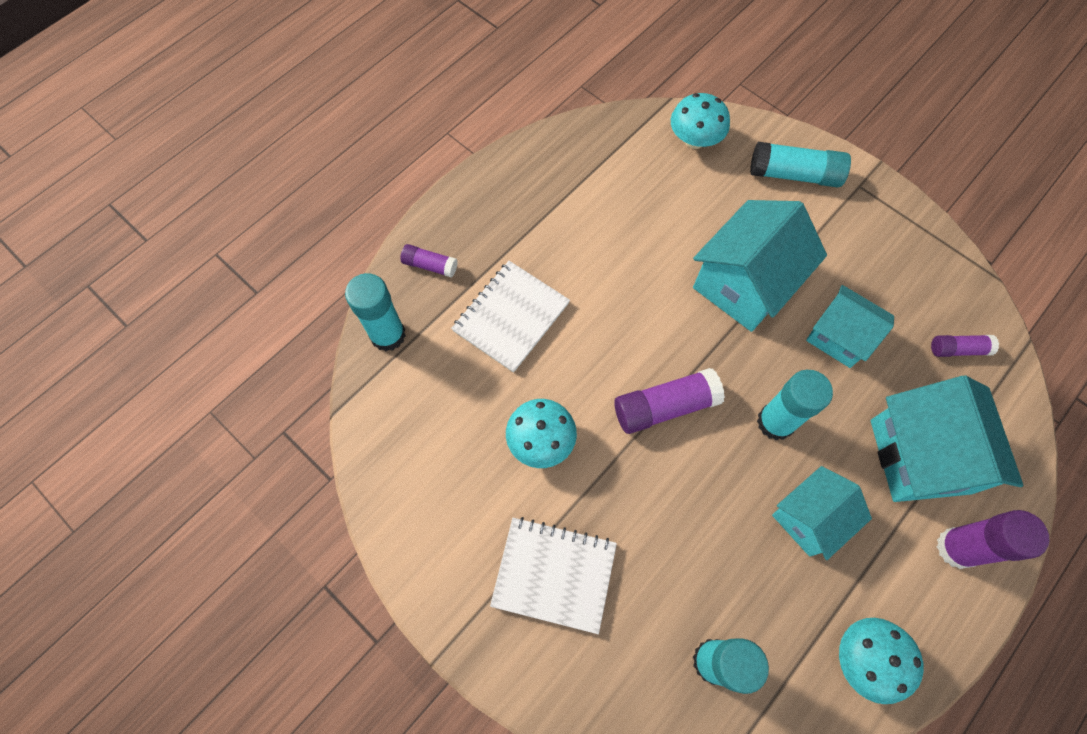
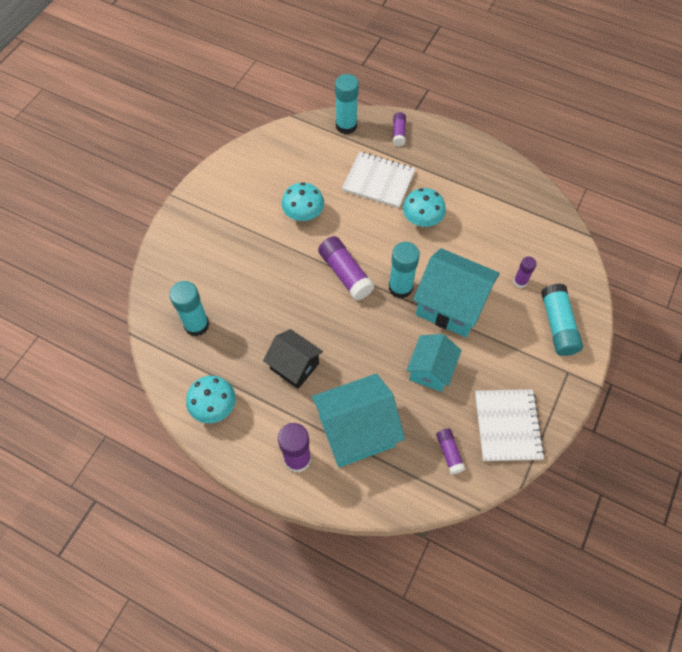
camera: 75 degrees right, 5 degrees down
(554, 574) = (228, 237): white notebook -> white notebook (507, 426)
(694, 140) = (559, 256): turquoise mushroom -> turquoise mushroom (422, 219)
(723, 194) = (520, 282): none -> purple glue stick
(775, 422) = (354, 338): turquoise glue stick -> turquoise glue stick (400, 287)
(809, 518) = (294, 366): turquoise house -> black house

